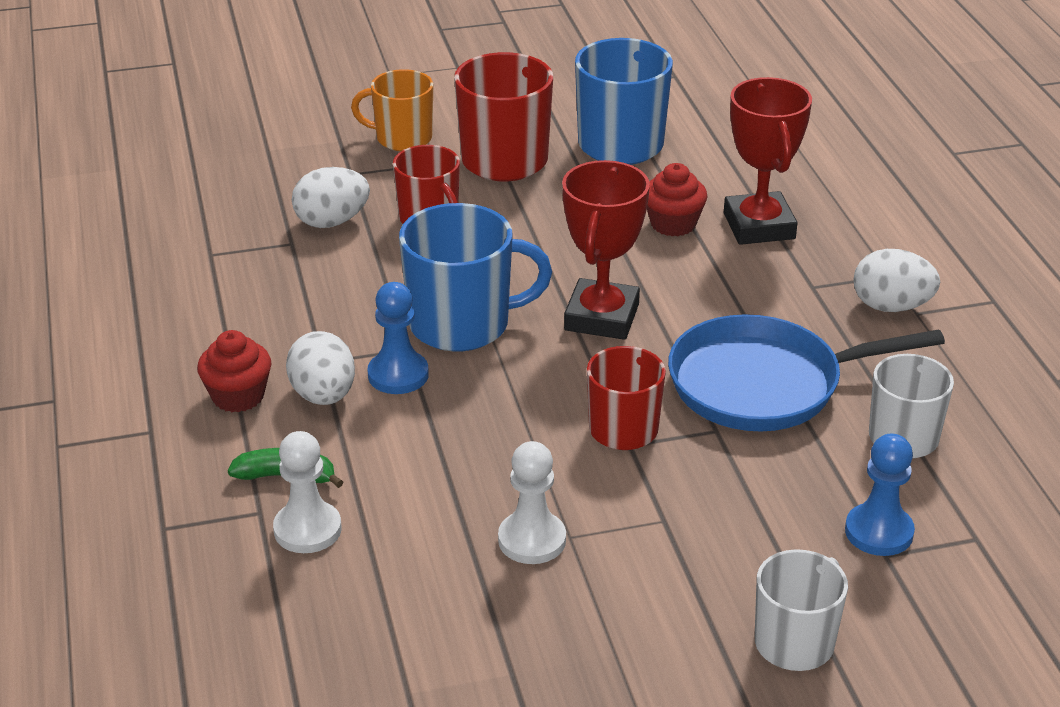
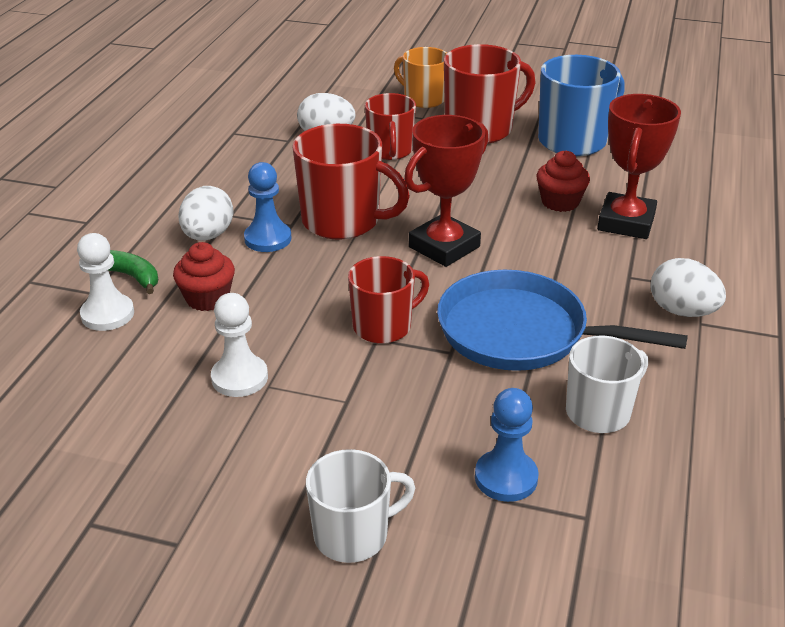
camera: 30 degrees right, 0 degrees up
(238, 396) = (157, 219): red cupcake -> red cupcake (207, 298)
(462, 325) = (342, 221): blue mug -> red mug

